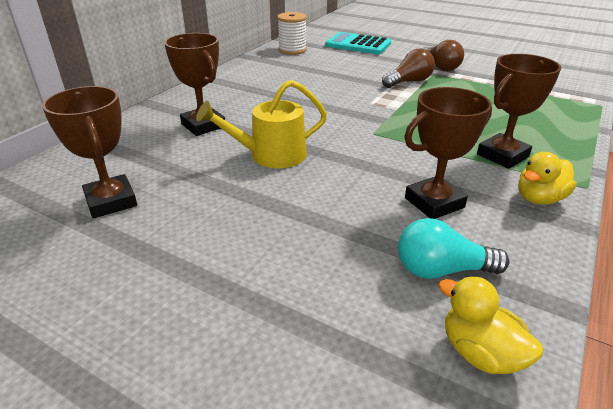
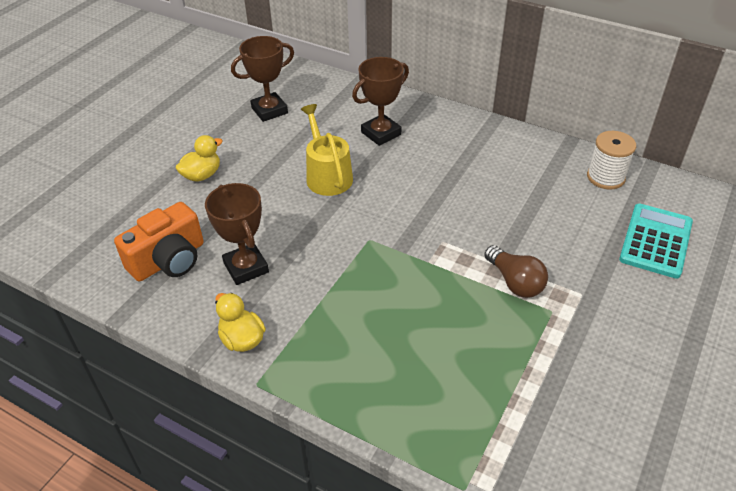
camera: 90 degrees right, 10 degrees up
(440, 67) = (582, 323): brown light bulb -> none
(442, 270) = (169, 260): turquoise light bulb -> orange camera
(480, 353) = (100, 266): yellow duck -> yellow duck (202, 175)
(502, 155) = (320, 332): brown trophy -> none

